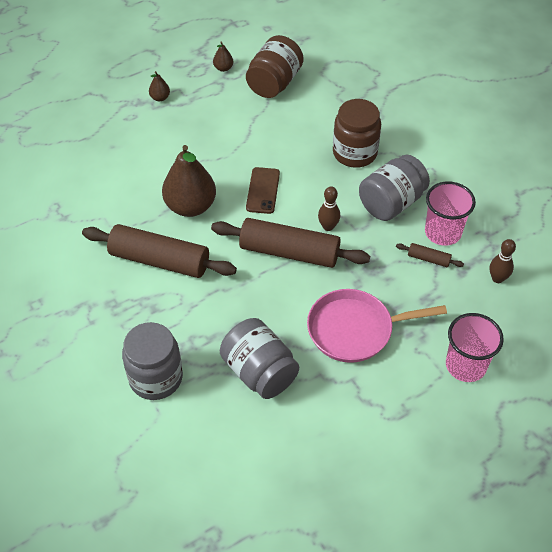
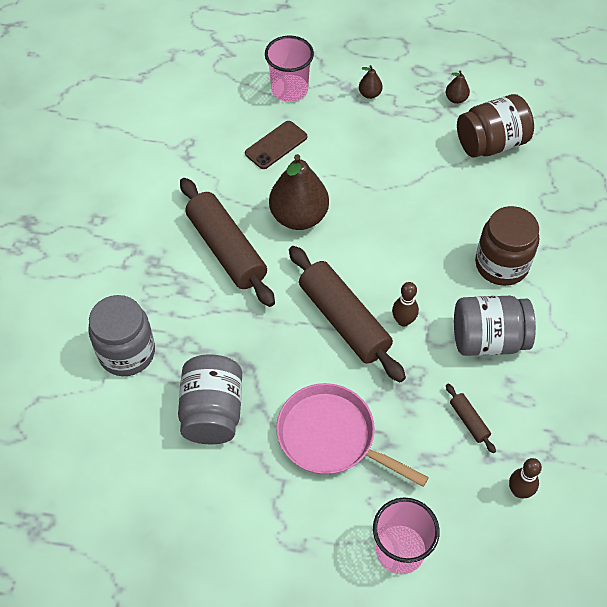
camera: 40 degrees right, 5 degrees up
(263, 190) = (377, 244): brown phone -> brown phone (276, 145)
(442, 232) = (510, 405): pink cup -> pink cup (289, 90)

